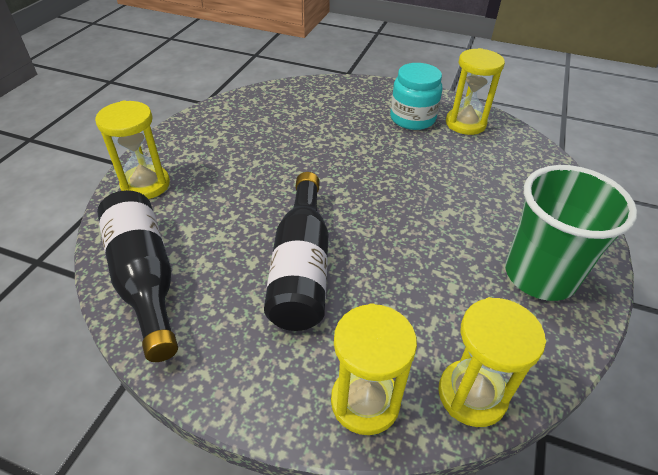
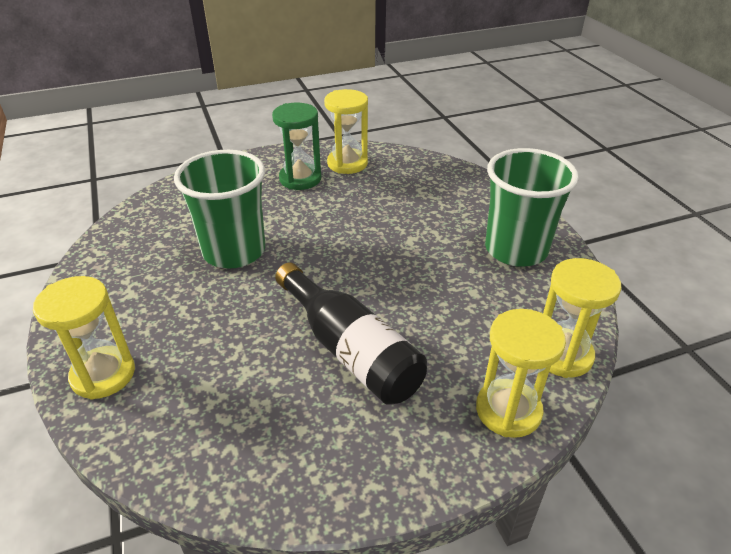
camera: 40 degrees left, 5 degrees down
(145, 278) = (218, 455): black bottle -> none
(305, 149) = (234, 251): none -> green cup
(412, 118) = (300, 179): turquoise jar -> green hourglass

